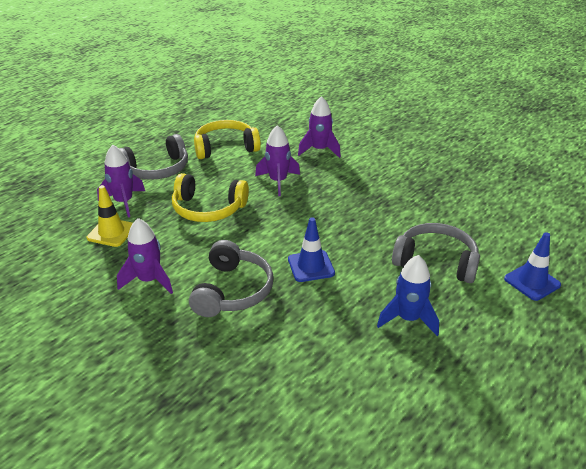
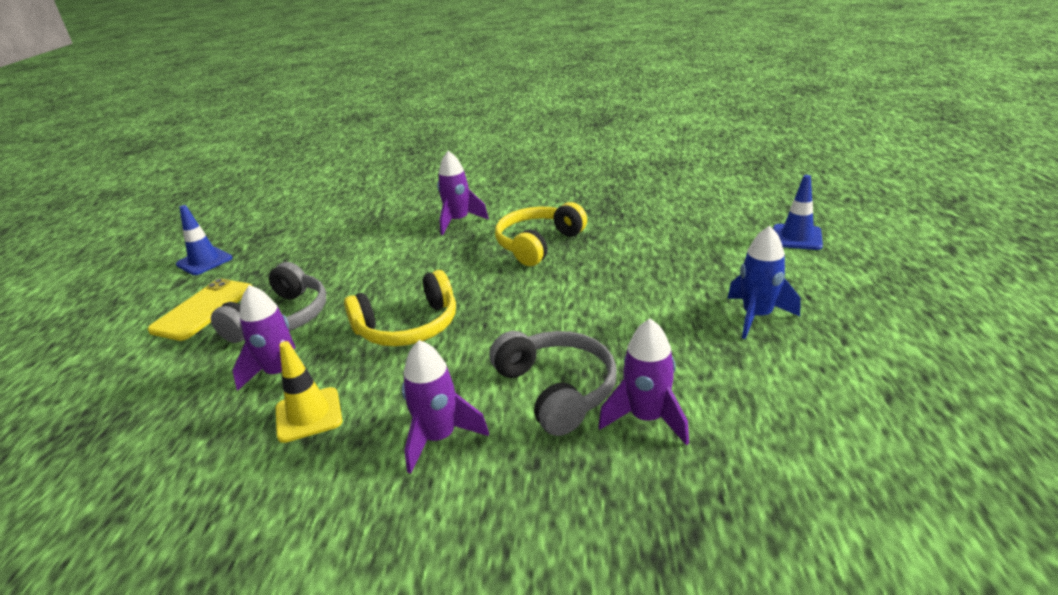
camera: 35 degrees left, 5 degrees down
(130, 144) = (203, 309): none -> yellow phone
(225, 148) = (345, 261): yellow headphones -> yellow headphones (538, 244)
(278, 181) = (454, 266): purple rocket -> purple rocket (646, 418)
(311, 266) = (603, 322): blue traffic cone -> blue traffic cone (204, 261)
(436, 261) = (705, 260): grey headphones -> none

